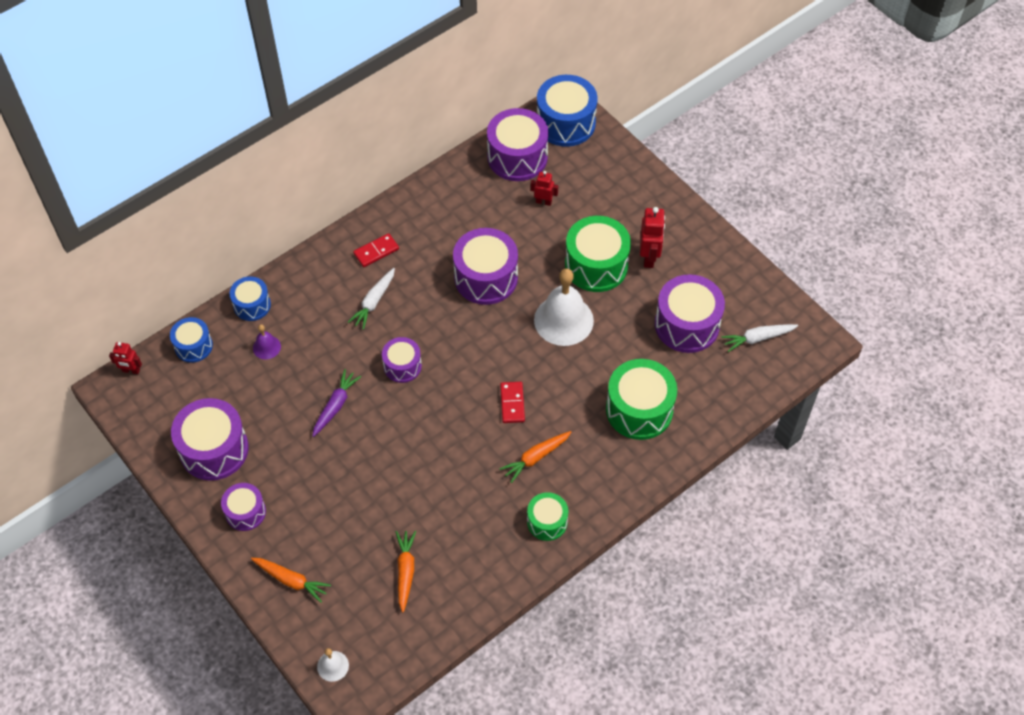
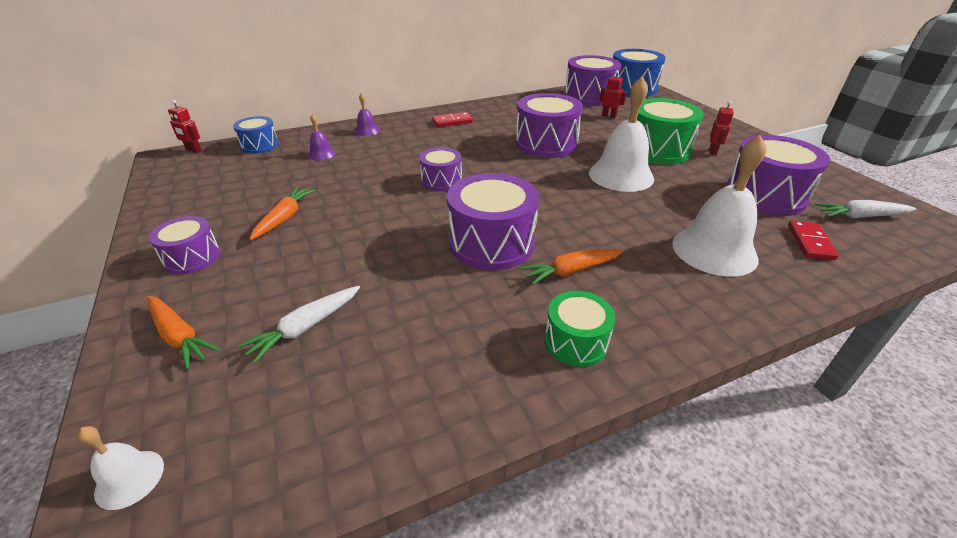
camera: 15 degrees right, 20 degrees down
(214, 449) = (211, 205): purple drum -> purple drum (491, 243)
(252, 305) = (328, 133): blue drum -> none
(291, 291) = (367, 130): none -> purple bell
(335, 406) = (357, 195): purple carrot -> none
(374, 302) = (435, 143): white carrot -> white carrot (305, 328)
(405, 571) = (340, 360): orange carrot -> orange carrot (284, 218)
(512, 403) = (551, 222): red domino -> red domino (810, 242)
(639, 409) = (714, 250): green drum -> white bell
(649, 257) = (713, 152): red robot -> red robot, size x0.62

